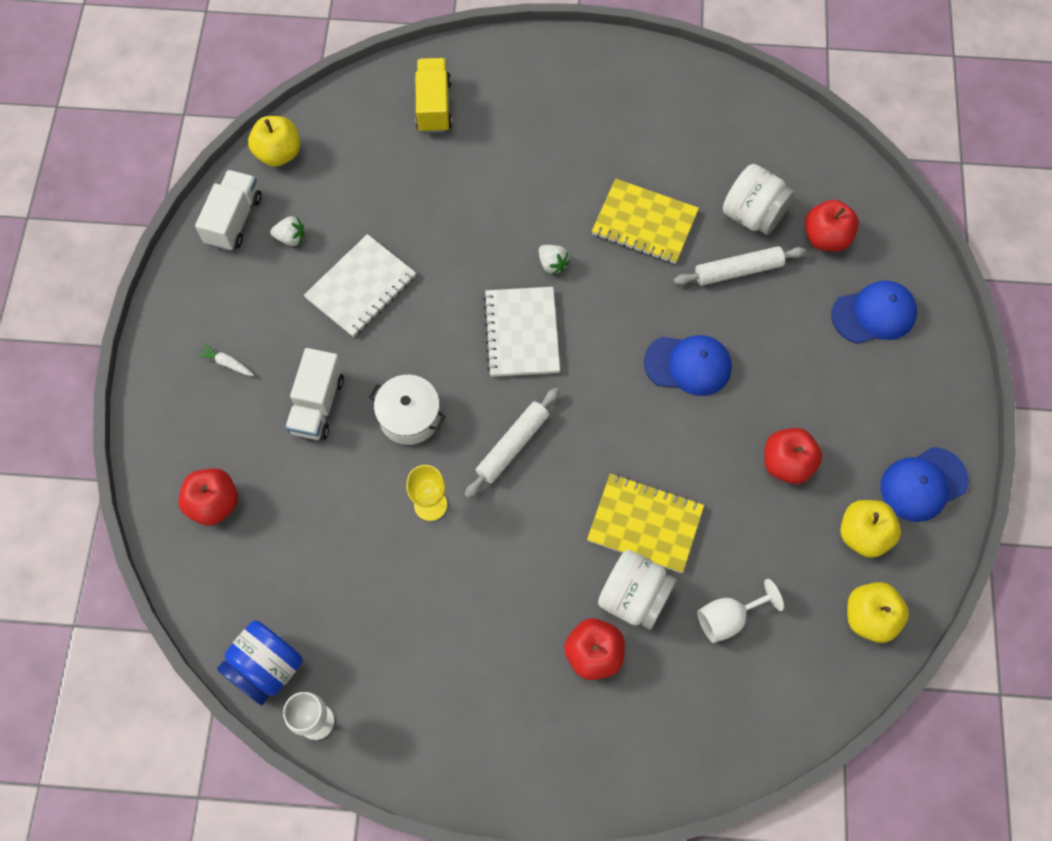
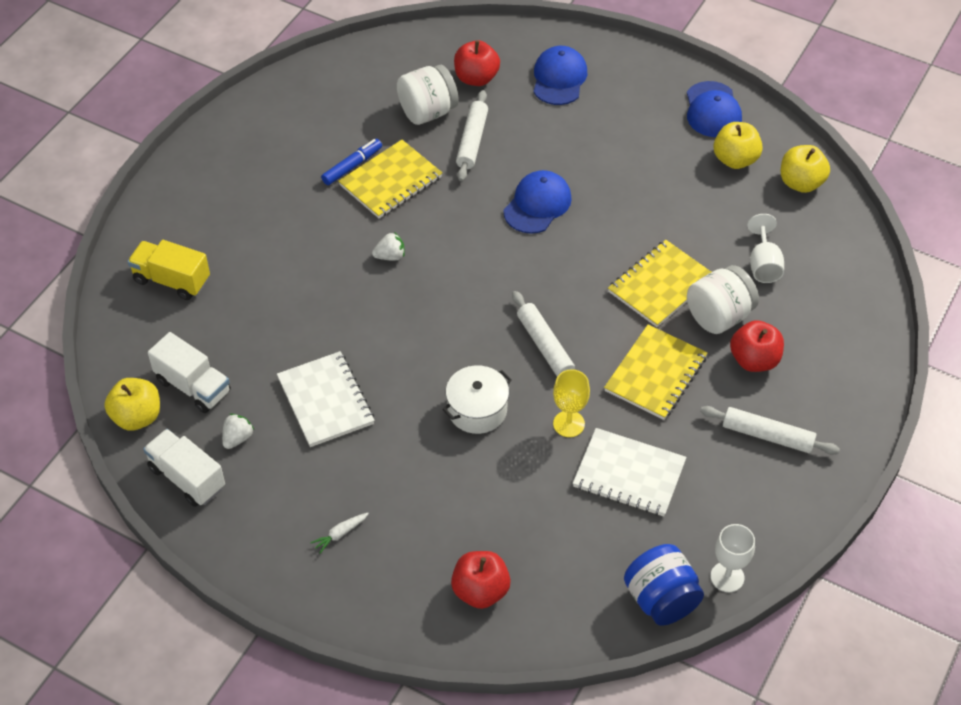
camera: 65 degrees left, 15 degrees down
(317, 405) = (426, 475): white truck -> white truck (193, 386)
(502, 702) = (767, 436): none -> white rolling pin
(522, 333) = (443, 301): white notebook -> white notebook (629, 474)
(528, 562) = (655, 374): none -> yellow notebook
(644, 182) = (352, 166): none -> blue marker
(787, 463) = (655, 179): red apple -> none

